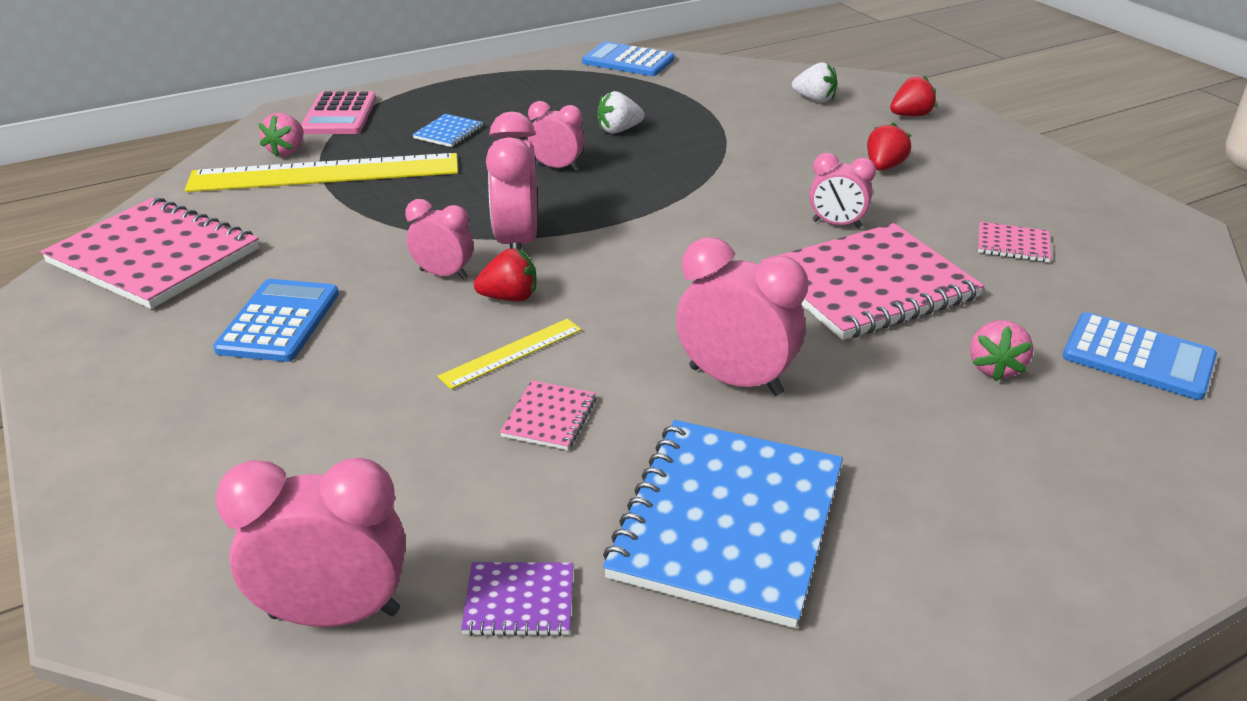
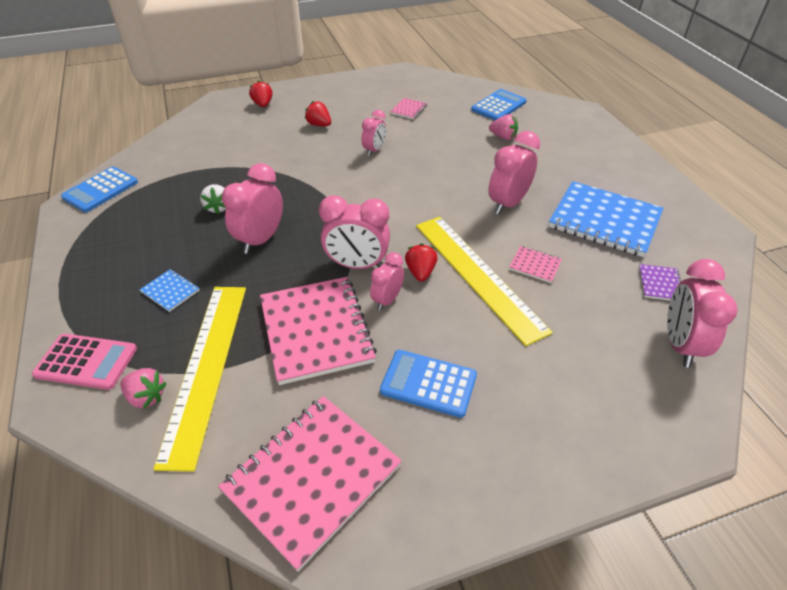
camera: 80 degrees left, 10 degrees up
(511, 353) = (477, 275): yellow ruler -> yellow ruler, size x2.19
(557, 167) = (260, 240): pink clock -> pink clock, size x1.64
(814, 99) = (221, 129): white strawberry -> none
(869, 285) = (434, 153): pink notebook -> pink notebook (316, 331)

